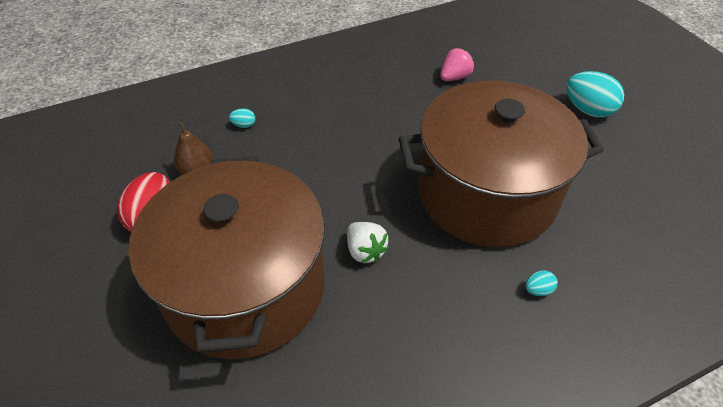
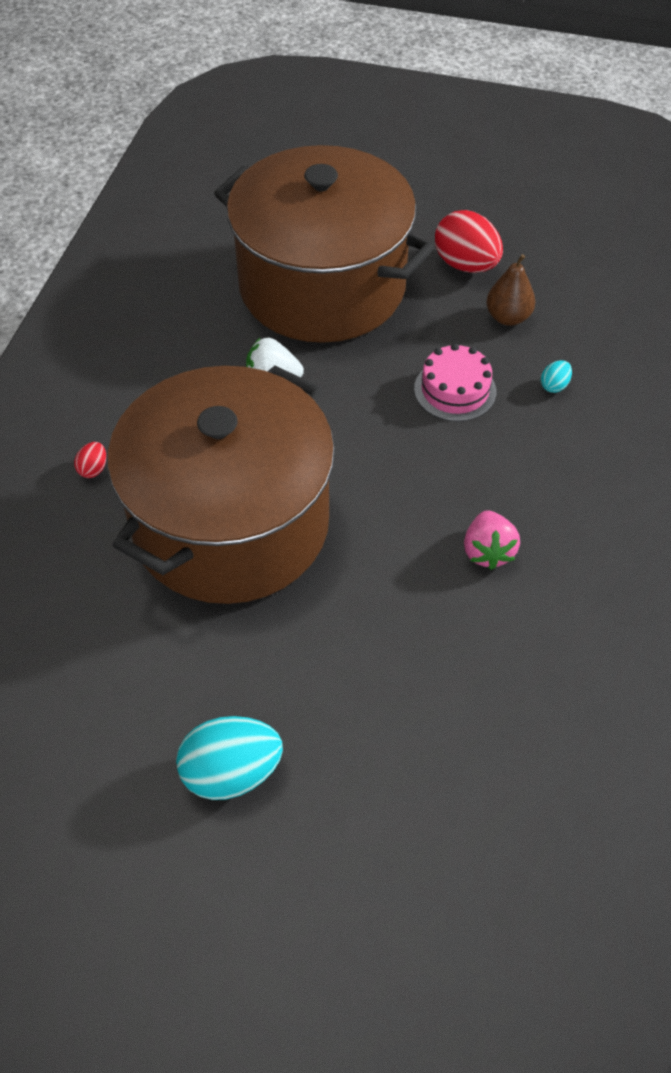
camera: 130 degrees right, 5 degrees up
(287, 161) = (455, 390): none -> pink cake
(454, 77) = (455, 665): pink strawberry -> pink strawberry (488, 551)
(538, 290) = (93, 469): turquoise egg -> red egg

